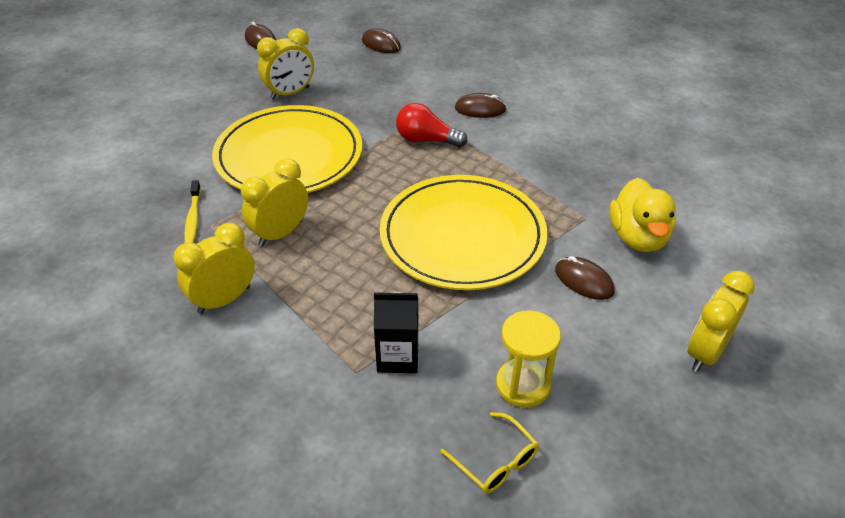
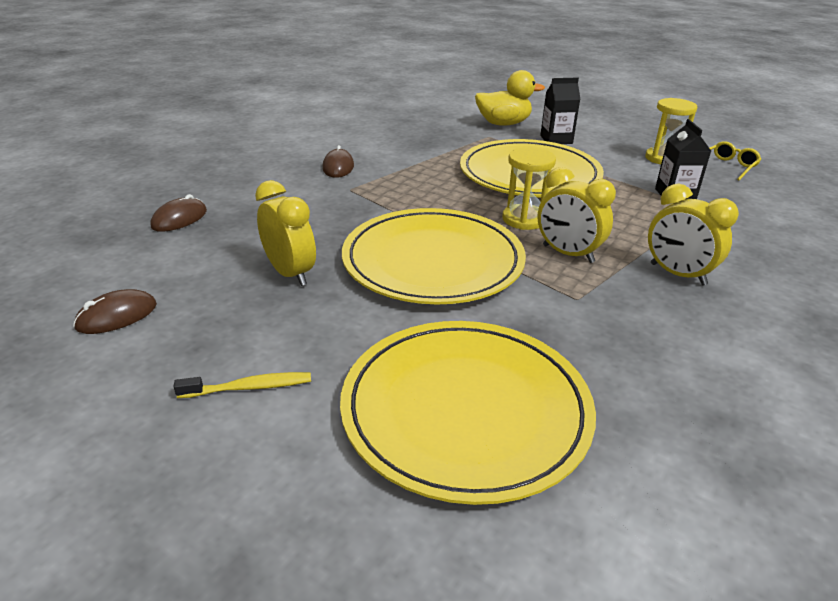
camera: 95 degrees left, 10 degrees down
(118, 158) = (465, 410): none -> yellow plate
(193, 218) = (571, 312): yellow toothbrush -> yellow toothbrush (249, 387)
(352, 216) = (524, 219): none -> yellow hourglass
(426, 140) = (393, 189): red light bulb -> none
(584, 281) = (556, 139): brown mouse -> black carton
(706, 352) = (597, 116): yellow clock -> none

